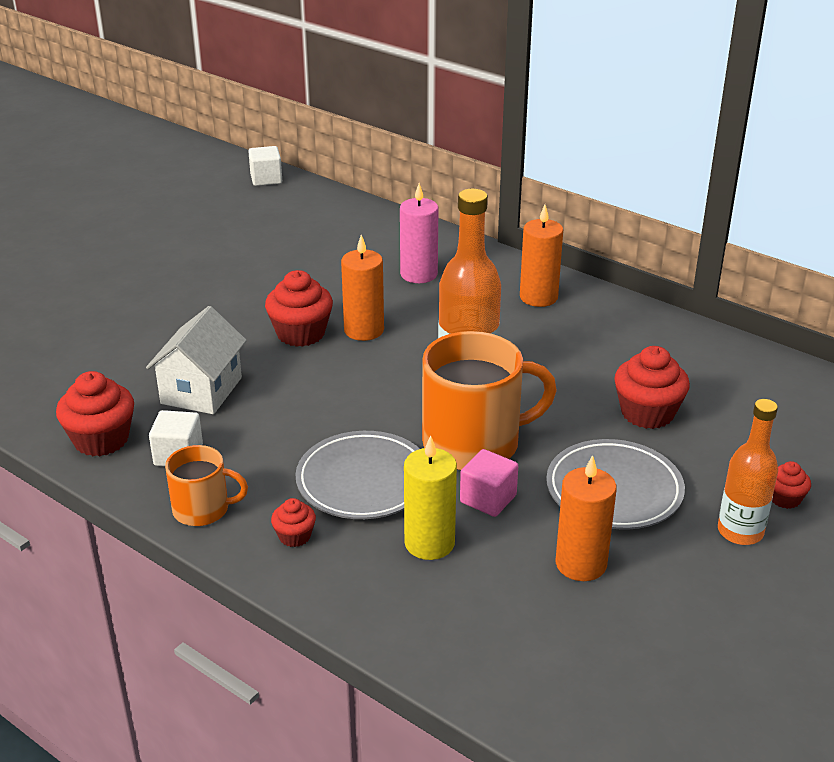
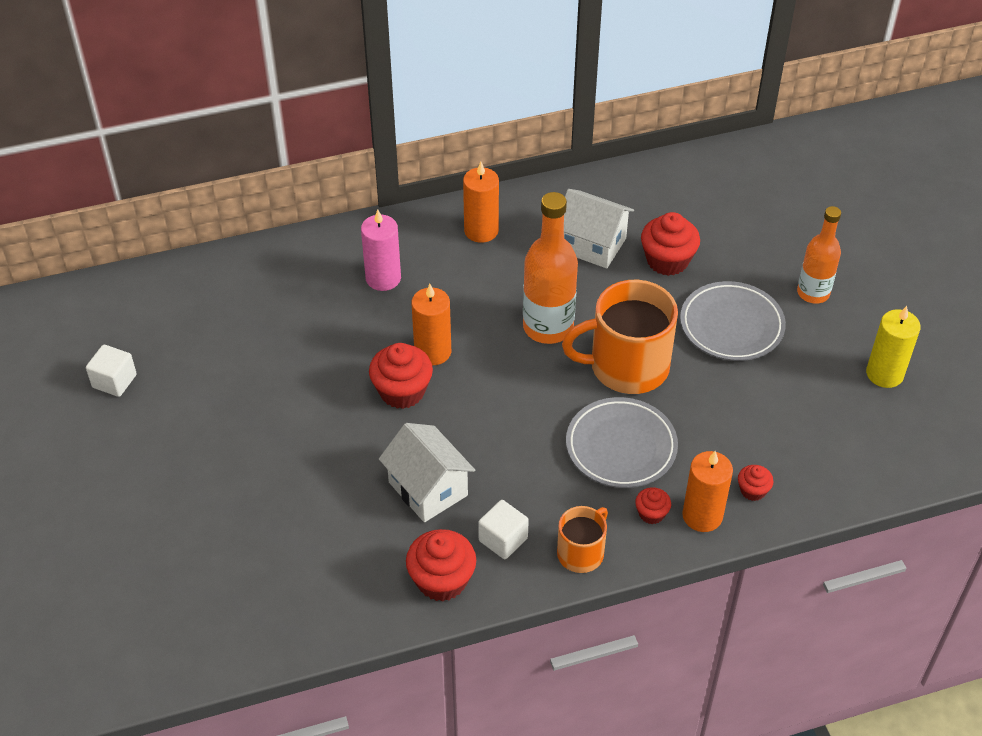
camera: 55 degrees left, 15 degrees up
(266, 179) = (118, 292): white cube -> white cube (114, 381)
(429, 543) = (712, 445): yellow candle -> yellow candle (884, 374)
(473, 443) = (627, 366): orange mug -> orange mug turned 120 degrees counterclockwise
(488, 499) = (691, 392): pink cube -> none
(581, 564) = (787, 383): orange candle -> orange candle (702, 516)
(605, 361) = (592, 245): none -> white house
(785, 498) = (799, 254): red cupcake -> red cupcake (753, 490)

